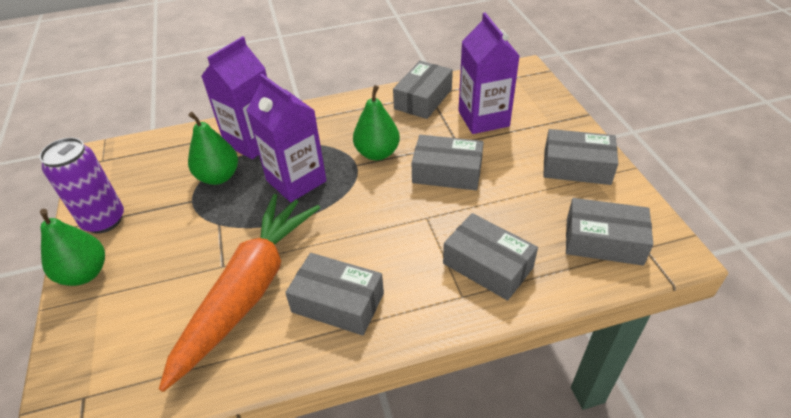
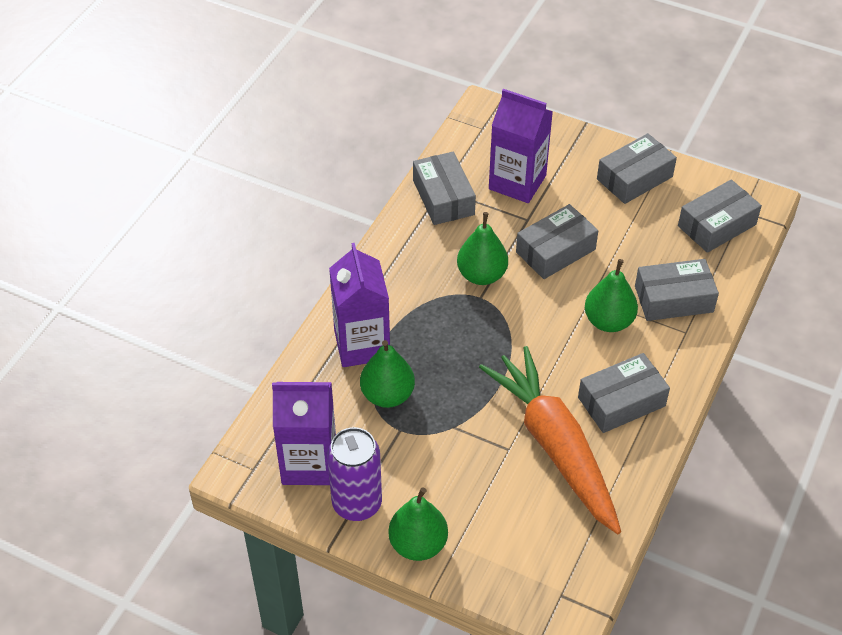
camera: 50 degrees left, 5 degrees up
(296, 181) = (456, 347): purple carton -> purple carton (309, 463)
(414, 242) = (608, 321): none -> green pear

